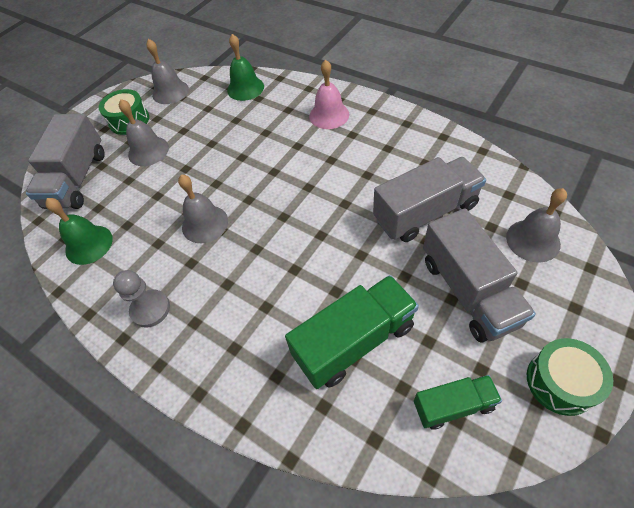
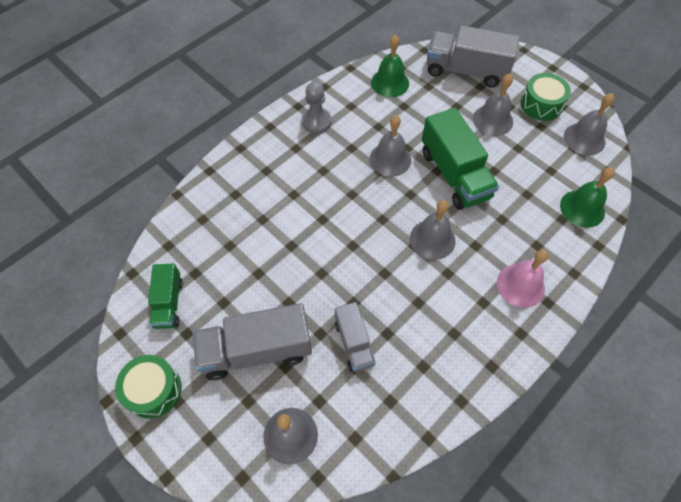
camera: 95 degrees right, 5 degrees up
(298, 175) = (432, 239): none -> grey bell
(354, 341) = (243, 249): green truck -> green truck (454, 174)
(425, 212) = (354, 343): grey truck -> grey truck, size x0.58

